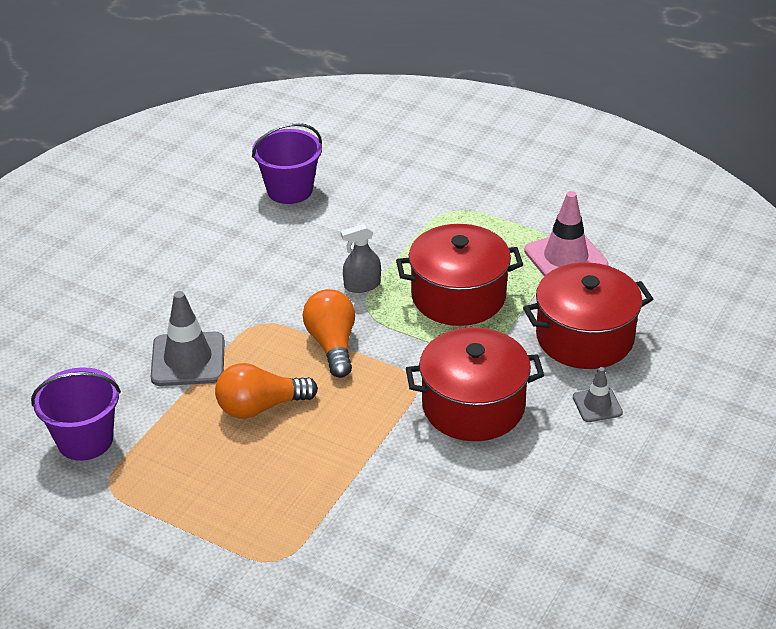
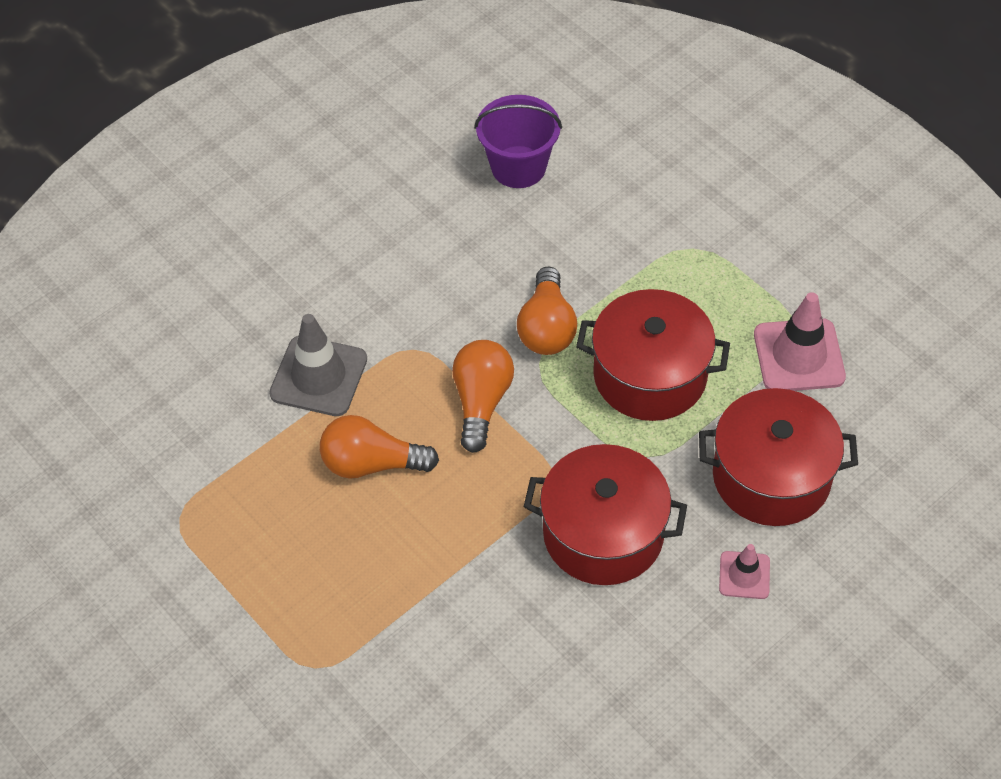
camera: 20 degrees right, 15 degrees up
(85, 440) = (175, 451): purple bucket -> none
(362, 285) = (547, 328): grey spray bottle -> orange light bulb
(597, 405) = (744, 575): grey traffic cone -> pink traffic cone

